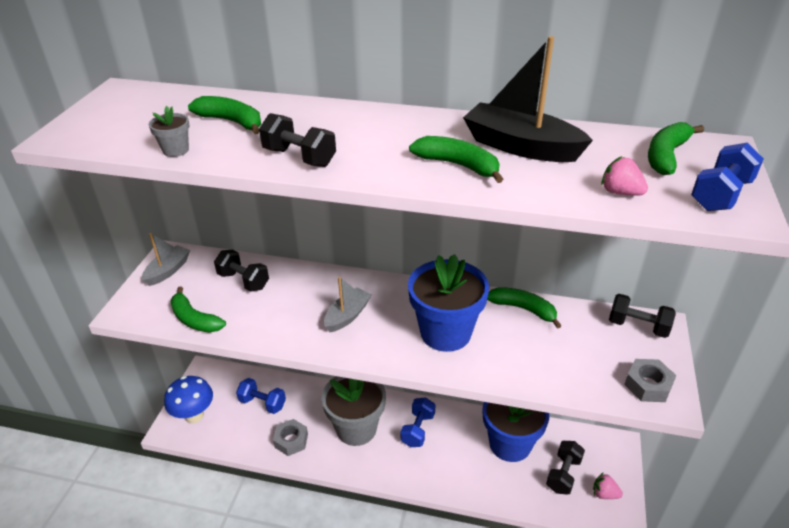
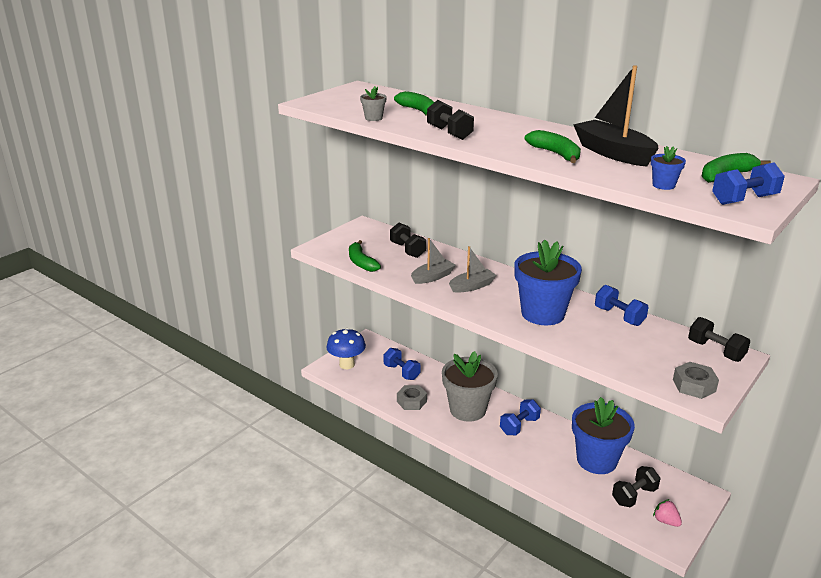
camera: 25 degrees right, 10 degrees down
(168, 271) = (358, 233): grey boat -> grey boat (433, 277)
(523, 309) = (619, 316): green banana -> blue dumbbell
(620, 192) = (663, 185): pink strawberry -> blue flower pot

